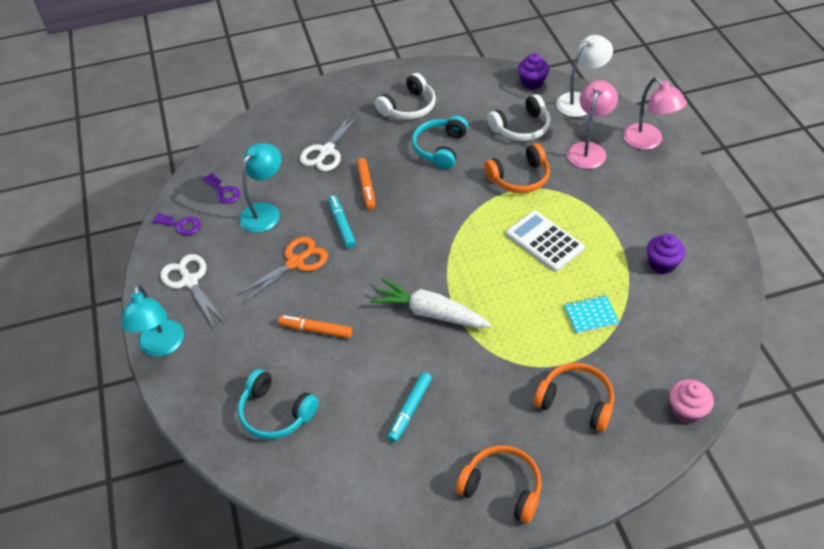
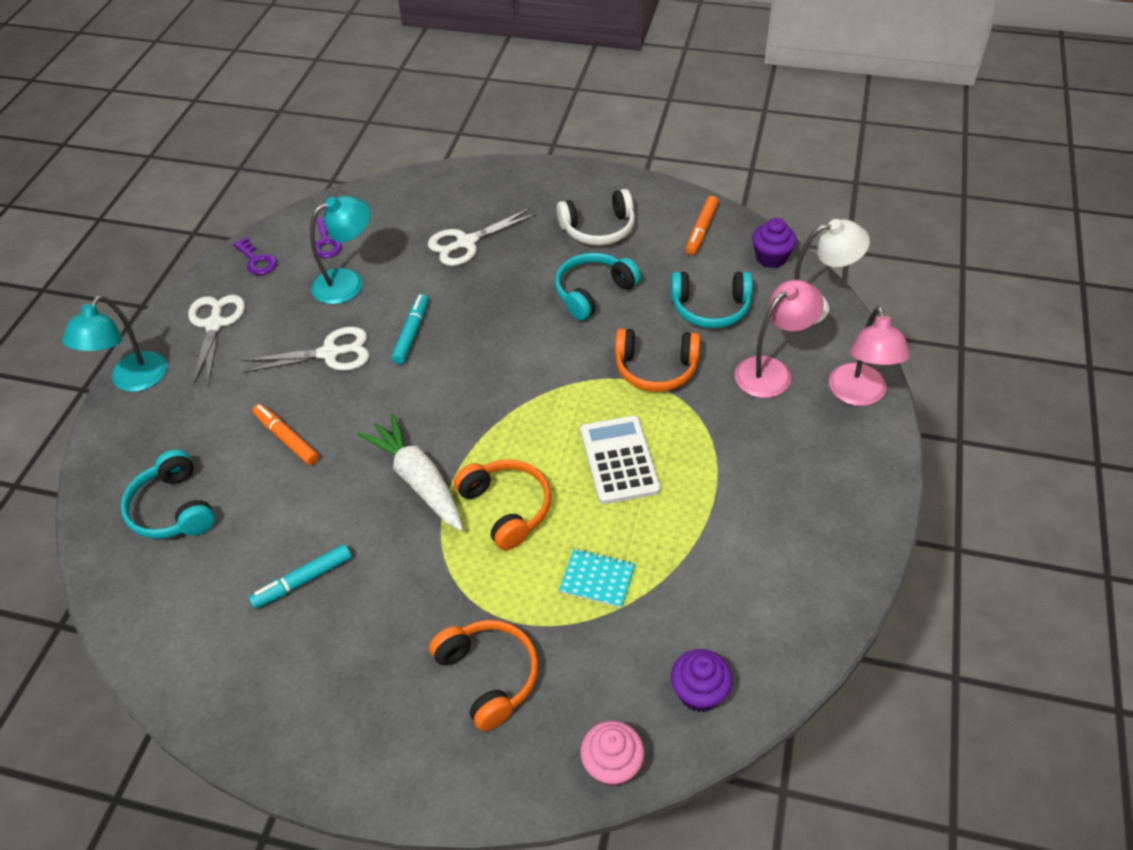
camera: 30 degrees right, 0 degrees up
(295, 263) = (330, 353): orange scissors -> white scissors
(366, 187) = (473, 302): orange marker -> orange marker (701, 230)
(502, 488) = (320, 729): orange headphones -> orange headphones (507, 508)
(521, 127) = (710, 308): white headphones -> turquoise headphones
(662, 264) = (742, 560): purple cupcake -> purple cupcake (699, 692)

